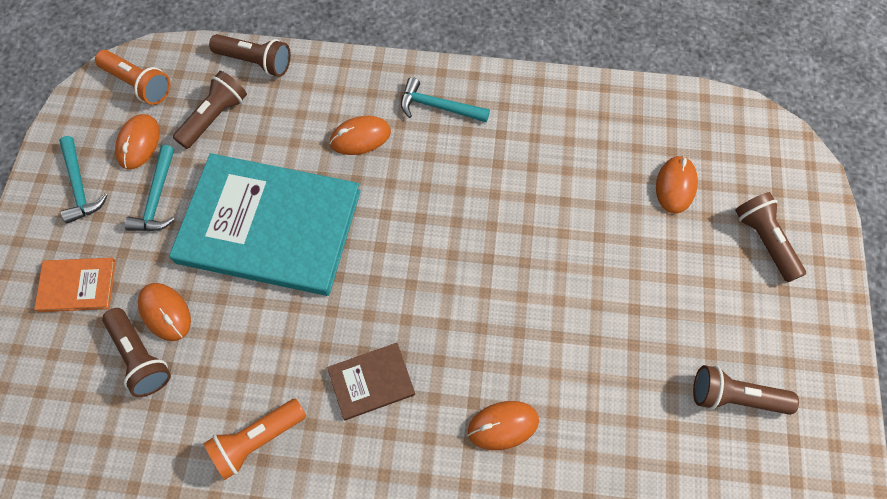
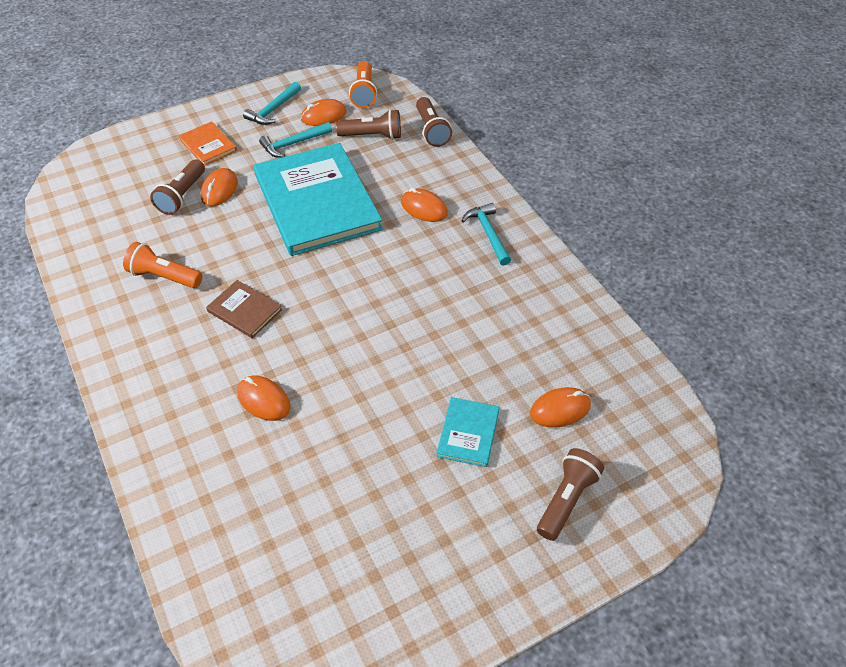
camera: 55 degrees right, 15 degrees down
(655, 271) = (468, 433): none -> turquoise book
(735, 397) = (399, 545): brown flashlight -> none

